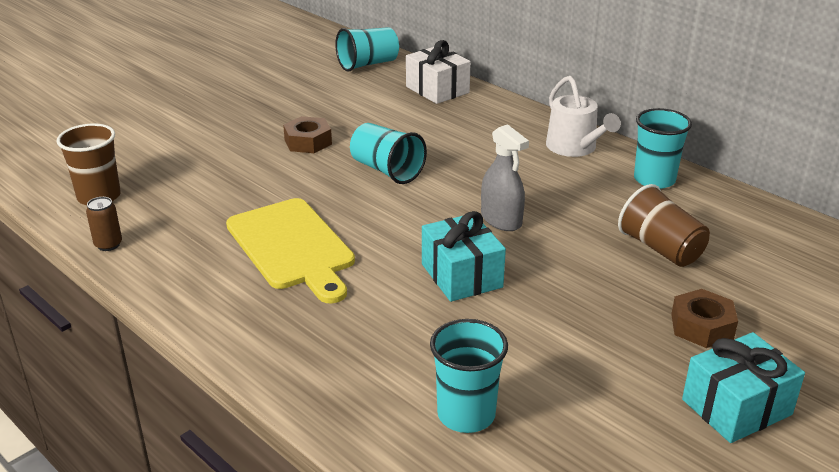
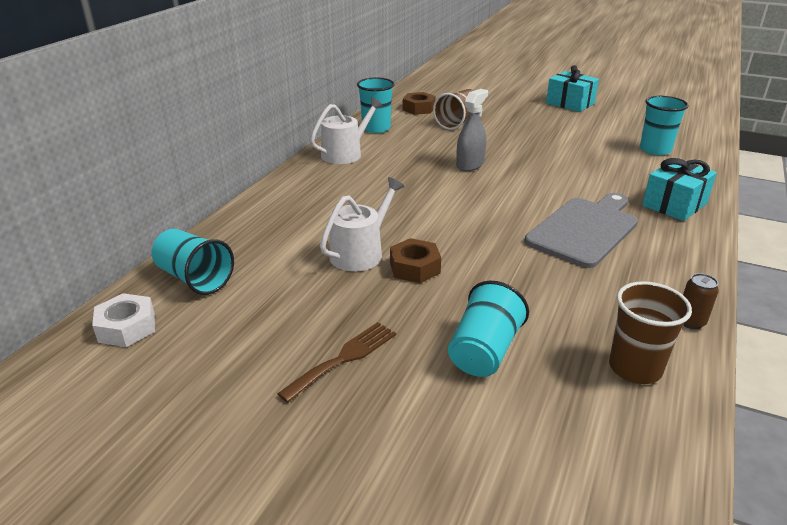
camera: 110 degrees left, 0 degrees up
(228, 100) = (344, 358): none -> brown fork
(292, 247) = (584, 229): yellow cutting board -> grey cutting board
(327, 45) = (127, 327): none -> white nut
(351, 124) = (360, 253): none -> white watering can
(387, 170) = (437, 216): turquoise cup -> turquoise cup (484, 351)
(437, 90) = (256, 223): white gift -> none
(461, 275) = (546, 167): turquoise gift -> turquoise gift (674, 204)
(702, 326) = (520, 111): brown nut -> brown nut (418, 108)

